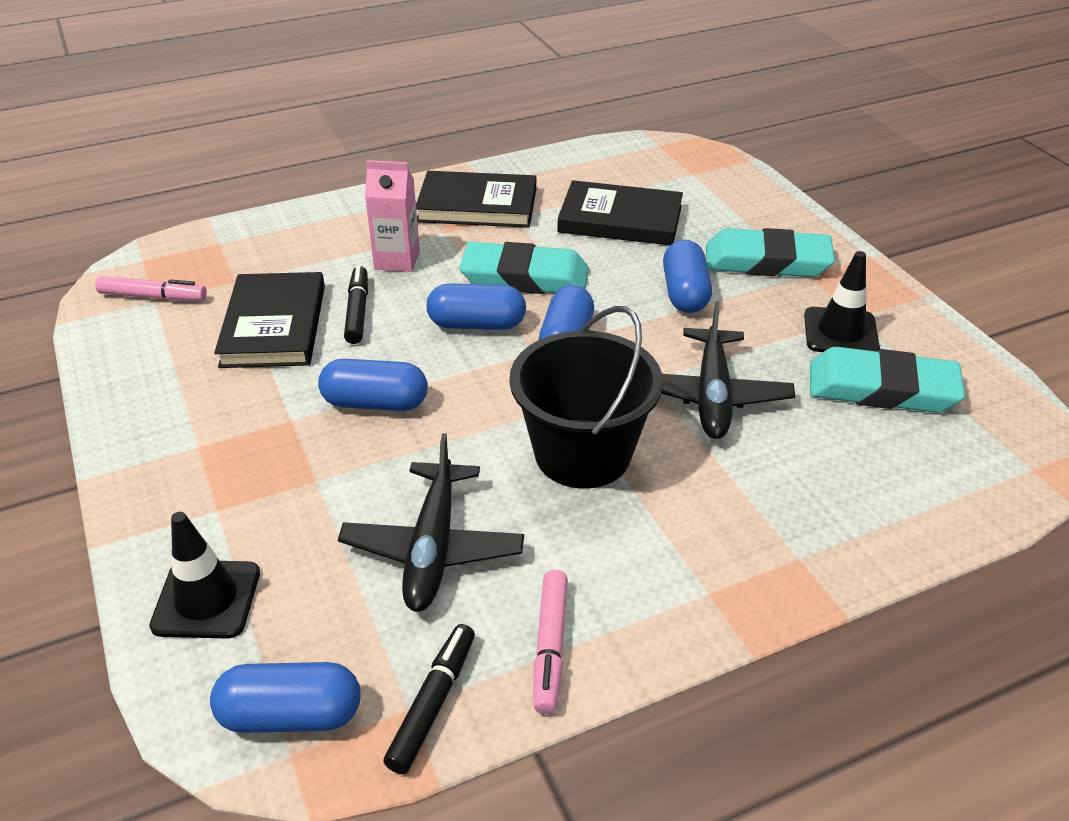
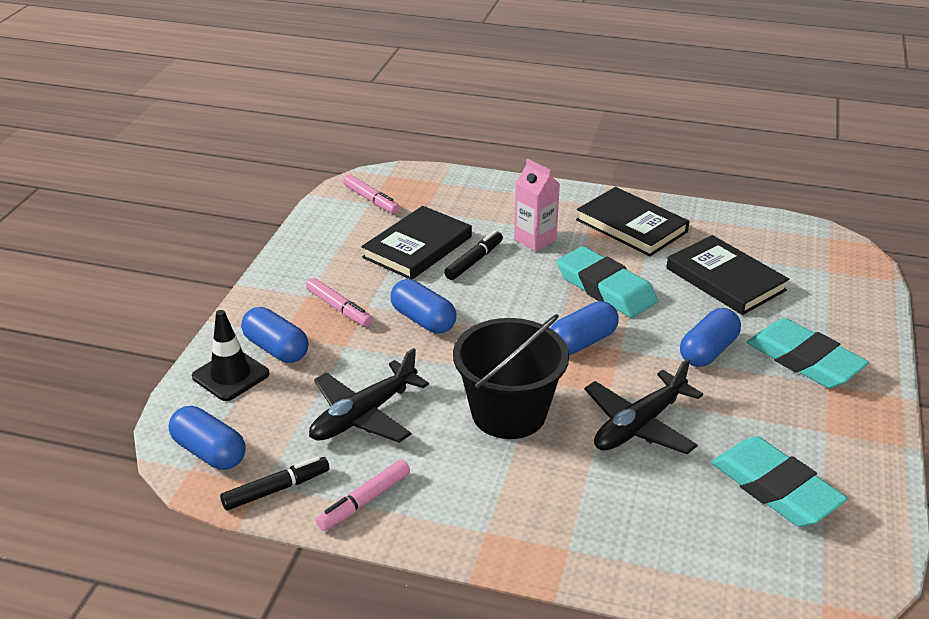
camera: 40 degrees right, 5 degrees down
(258, 441) = (339, 308): none -> pink marker
(477, 324) = (537, 303): blue capsule -> blue capsule (276, 349)
(840, 332) = (796, 435): black traffic cone -> none

